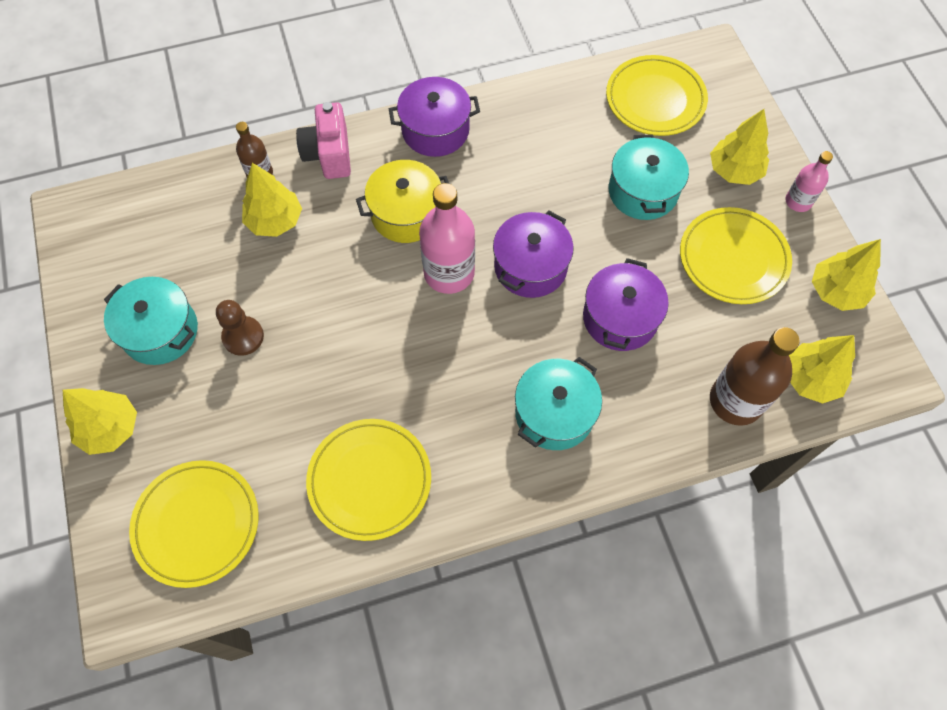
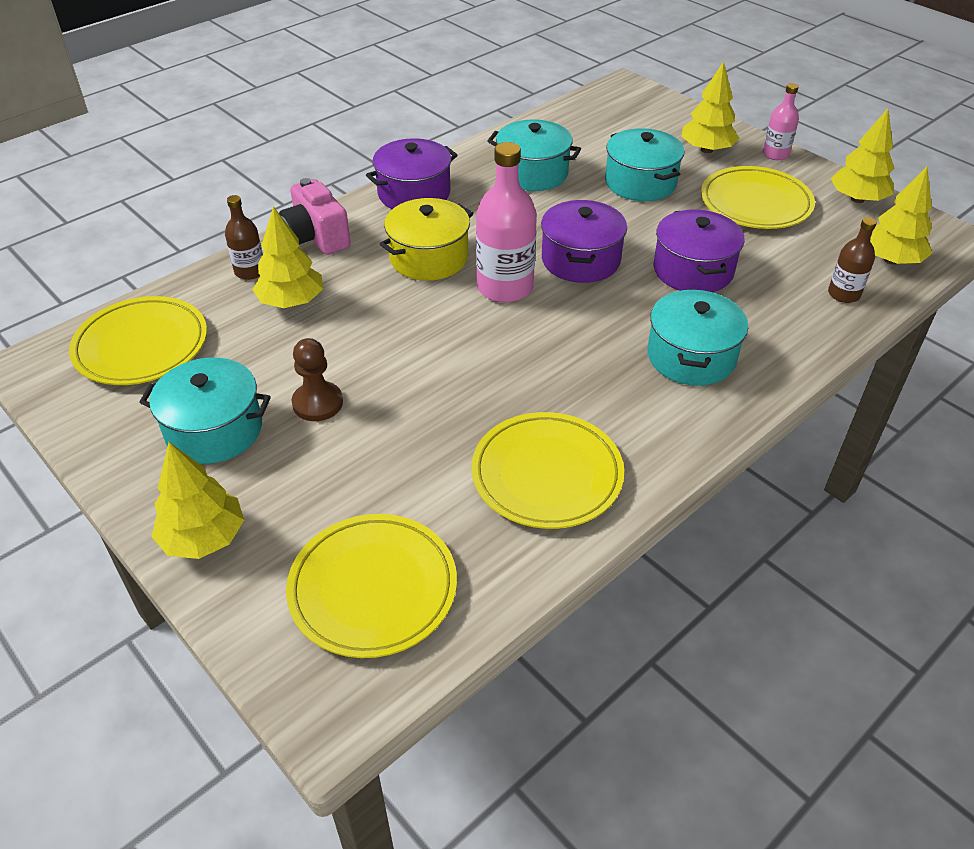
camera: 25 degrees left, 20 degrees down
(552, 142) = (532, 173): none -> turquoise pot
(655, 99) = (601, 124): yellow plate -> yellow plate (141, 346)
(735, 401) = (843, 294): brown bottle -> brown bottle, size x0.56

